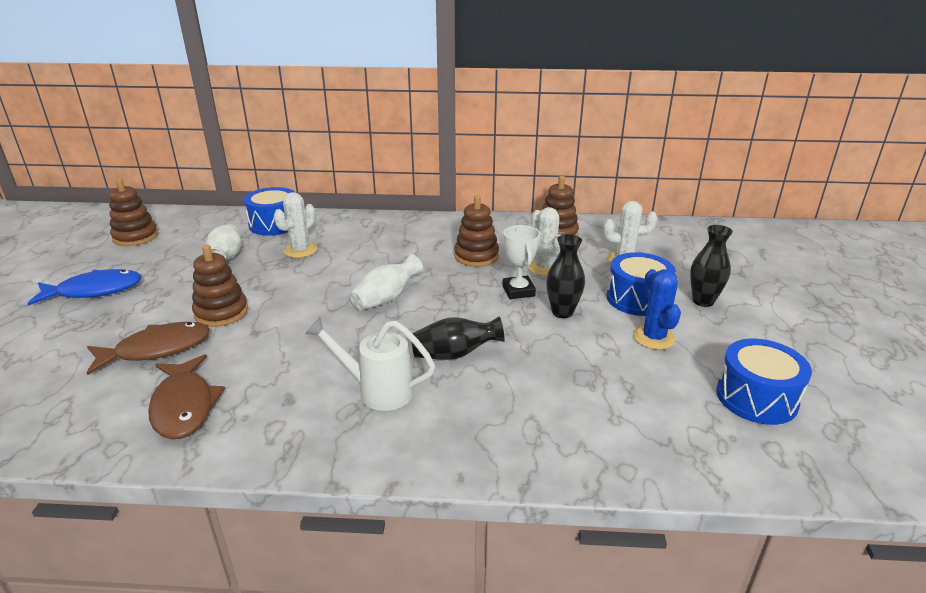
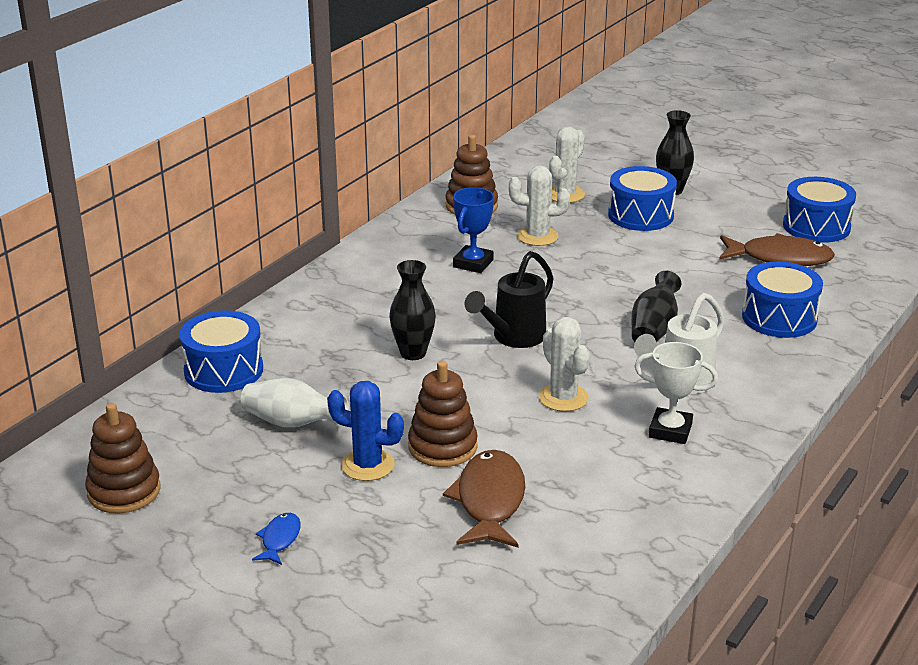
camera: 60 degrees left, 0 degrees up
(94, 291) = (279, 539): blue fish -> blue fish, size x0.50
(184, 406) = (621, 494): brown fish -> brown fish (780, 258)
(300, 250) = (331, 366): white cactus -> white cactus (563, 398)
(386, 298) = (513, 338): white vase -> black watering can
(476, 256) = (473, 263): brown stacking toy -> blue trophy
(518, 291) = (570, 264): white trophy -> white trophy (670, 430)
(542, 419) = (779, 318): none -> blue drum
(562, 312) = (630, 256): black vase -> black vase (413, 353)
(653, 338) = (707, 232): blue cactus -> blue cactus (367, 465)

